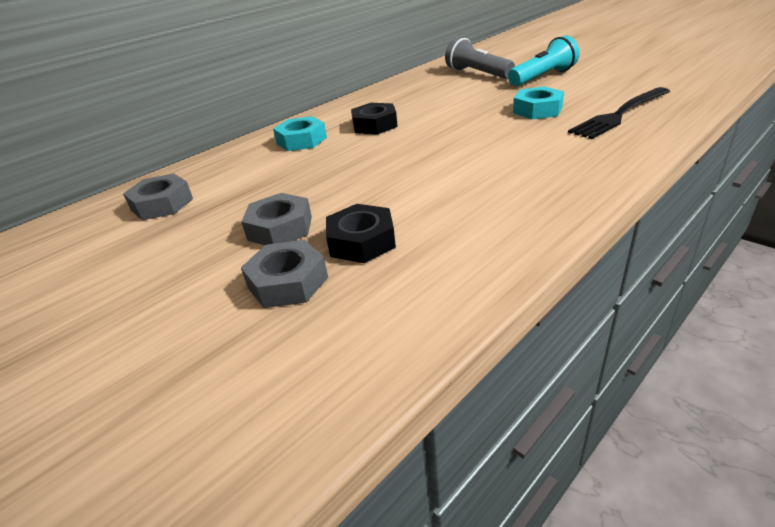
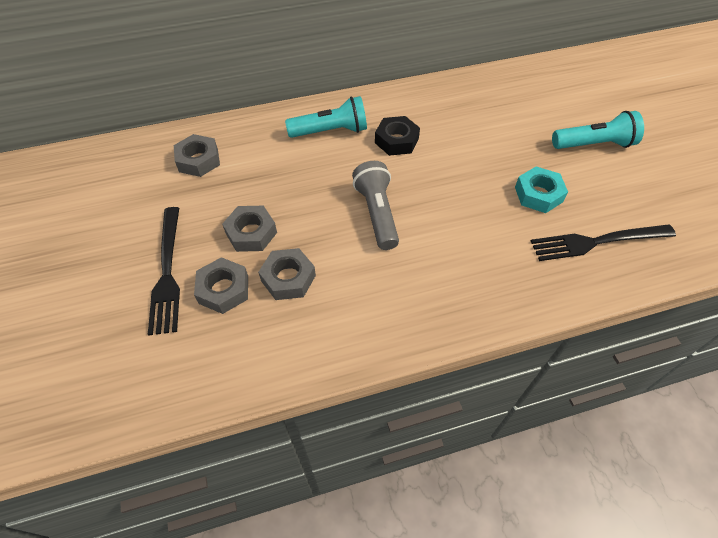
camera: 25 degrees right, 20 degrees up
(193, 300) = (167, 273): none -> black fork
(301, 140) = (330, 131): turquoise nut -> turquoise flashlight
(361, 241) = (288, 278): black nut -> grey nut
(477, 74) = (544, 104): grey flashlight -> grey flashlight (377, 213)

